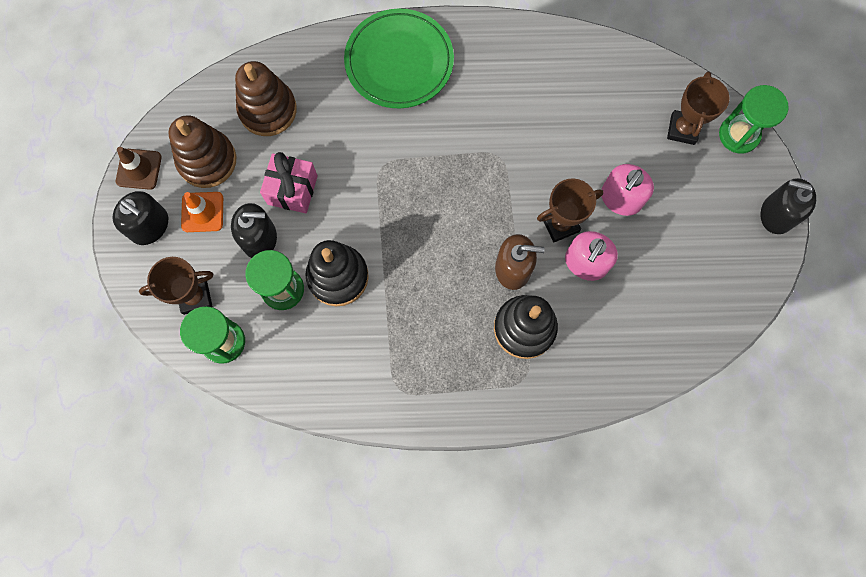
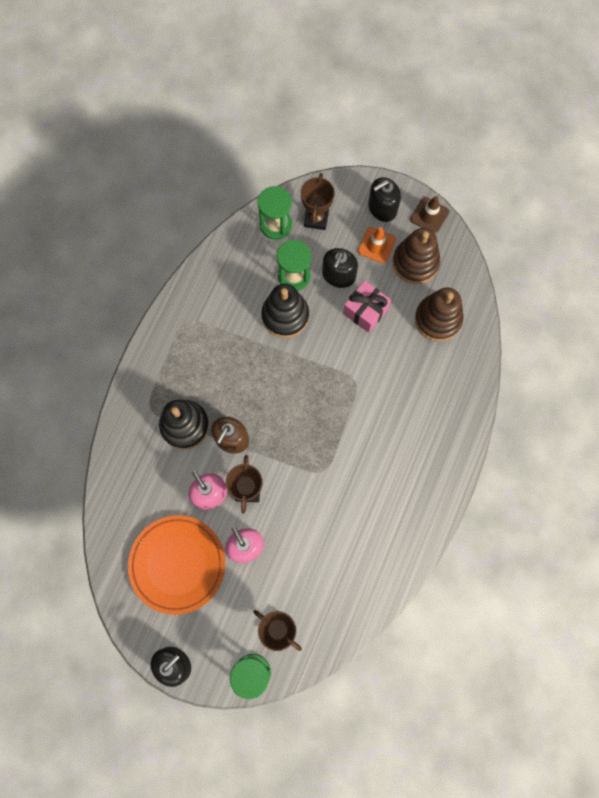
camera: 115 degrees right, 0 degrees up
(399, 62) = (436, 432): green plate -> none
(678, 260) = (177, 564): none -> orange plate

